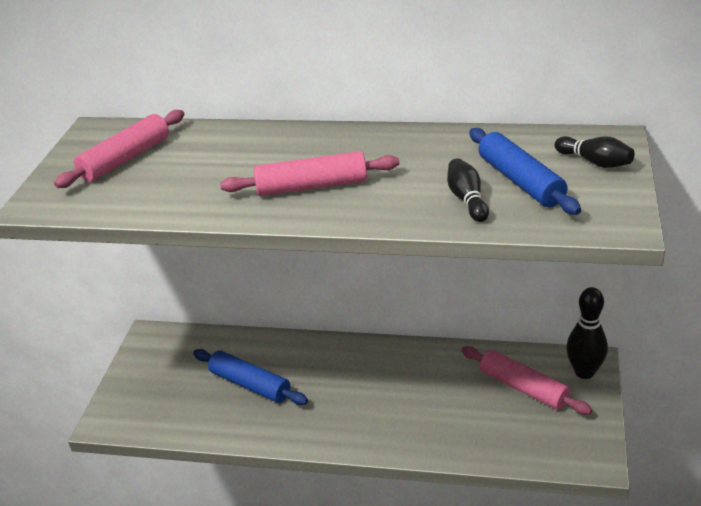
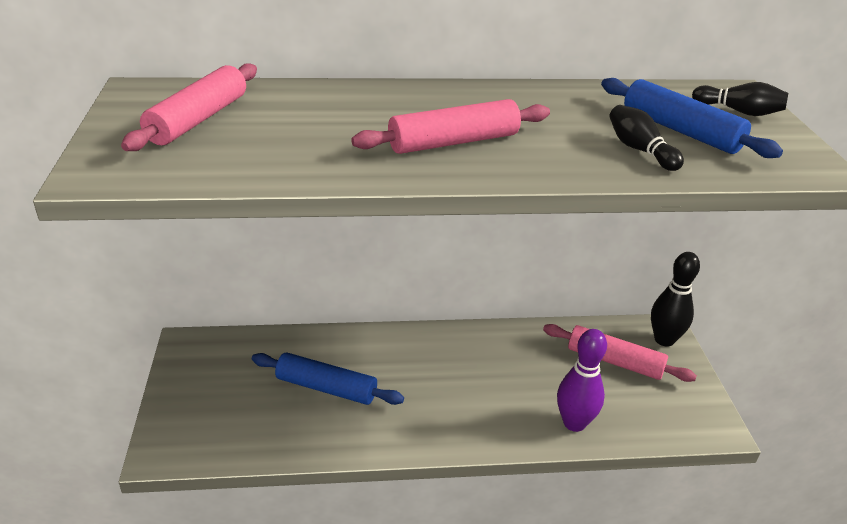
camera: 20 degrees left, 0 degrees up
(457, 440) = (574, 423): none -> purple bowling pin

